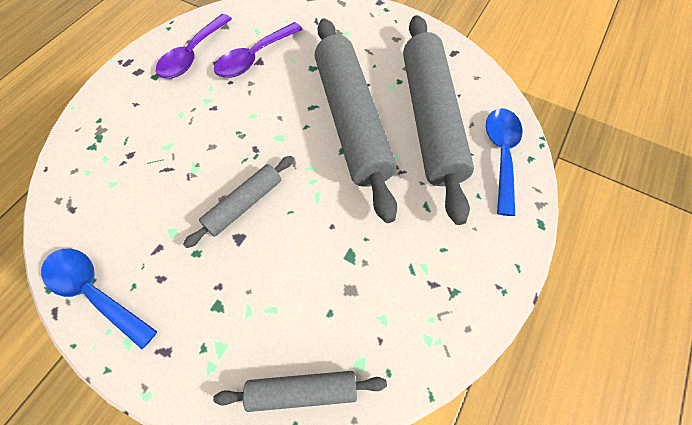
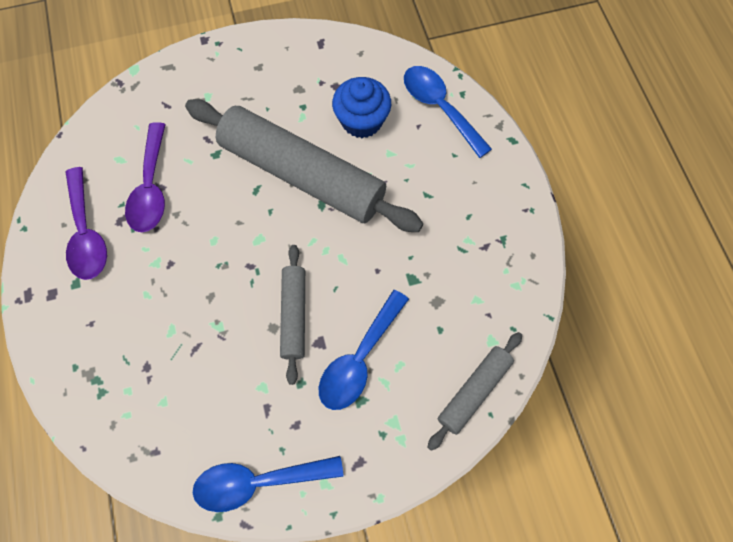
camera: 45 degrees left, 5 degrees up
(250, 276) = (359, 359): none -> blue spoon
(430, 119) = (362, 121): grey rolling pin -> blue cupcake

